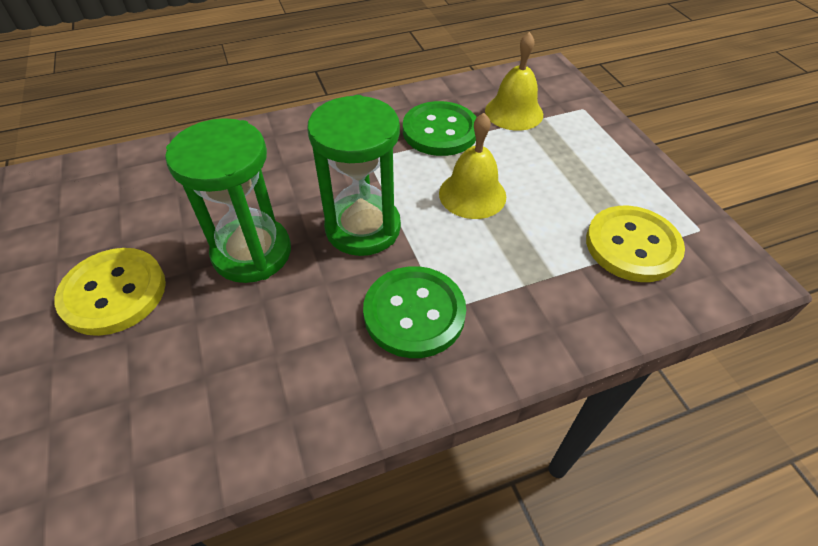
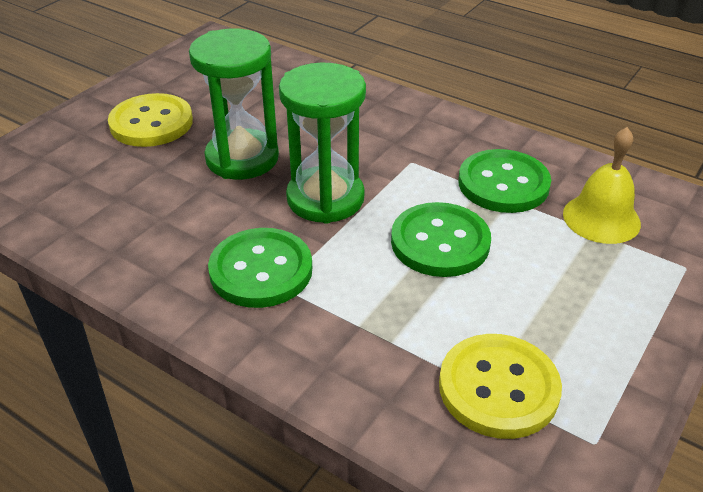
camera: 55 degrees right, 10 degrees down
(472, 194) = (440, 242): yellow bell -> green button

